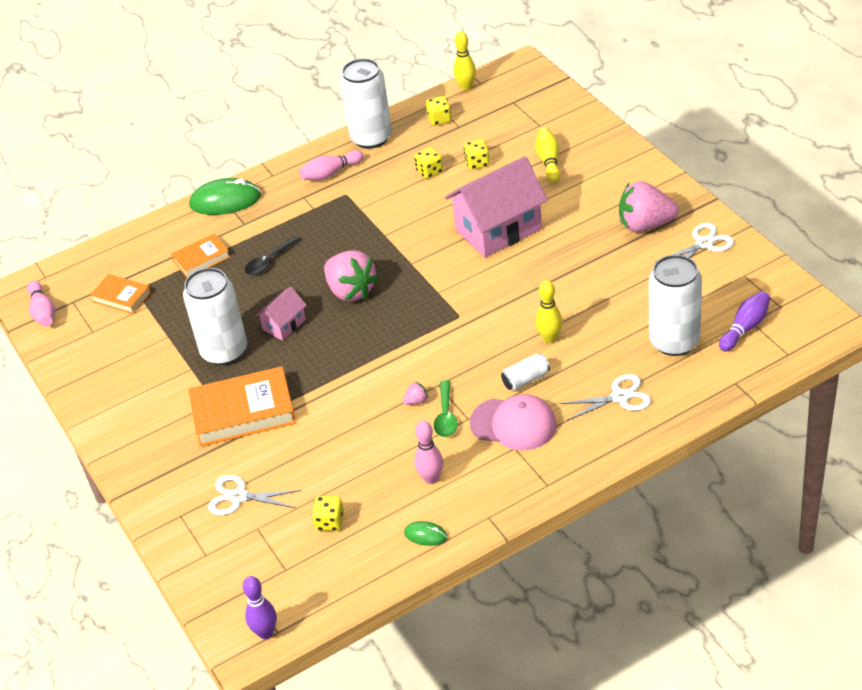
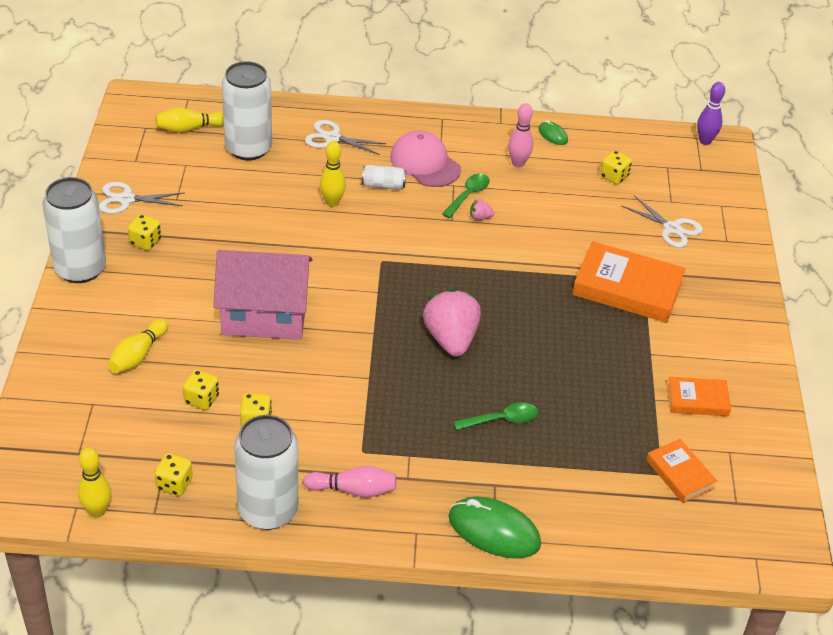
camera: 155 degrees left, 0 degrees up
(43, 312) = (775, 509): pink bowling pin -> none
(201, 259) = (569, 468): orange book -> orange book (697, 400)
(224, 351) = (609, 351): white can -> white can (80, 269)
(269, 261) = (502, 420): black spoon -> green spoon
(284, 325) = (537, 344): pink house -> none
(645, 225) = (145, 242): pink strawberry -> yellow dice
(745, 328) = (189, 128): purple bowling pin -> yellow bowling pin

